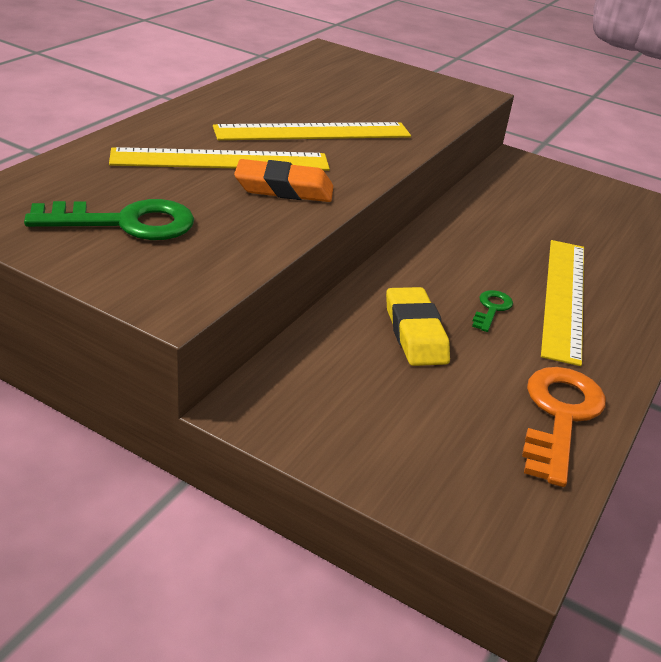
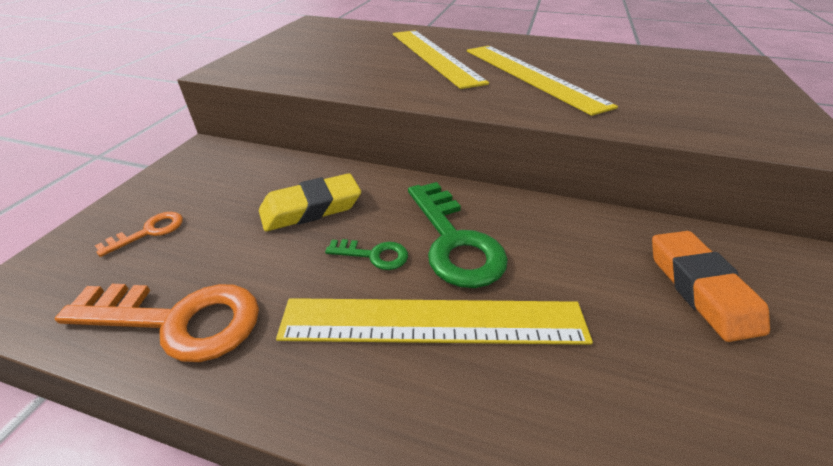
camera: 80 degrees right, 5 degrees up
(125, 223) = (320, 48): green key -> green key (454, 241)
(284, 189) = (407, 78): orange eraser -> orange eraser (700, 289)
(431, 445) = (149, 231): none -> orange key

